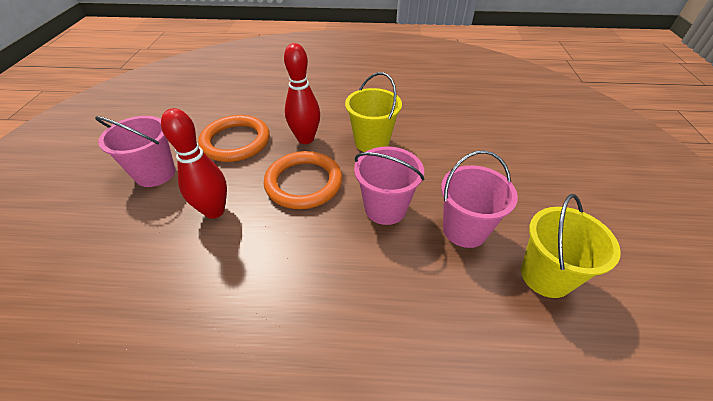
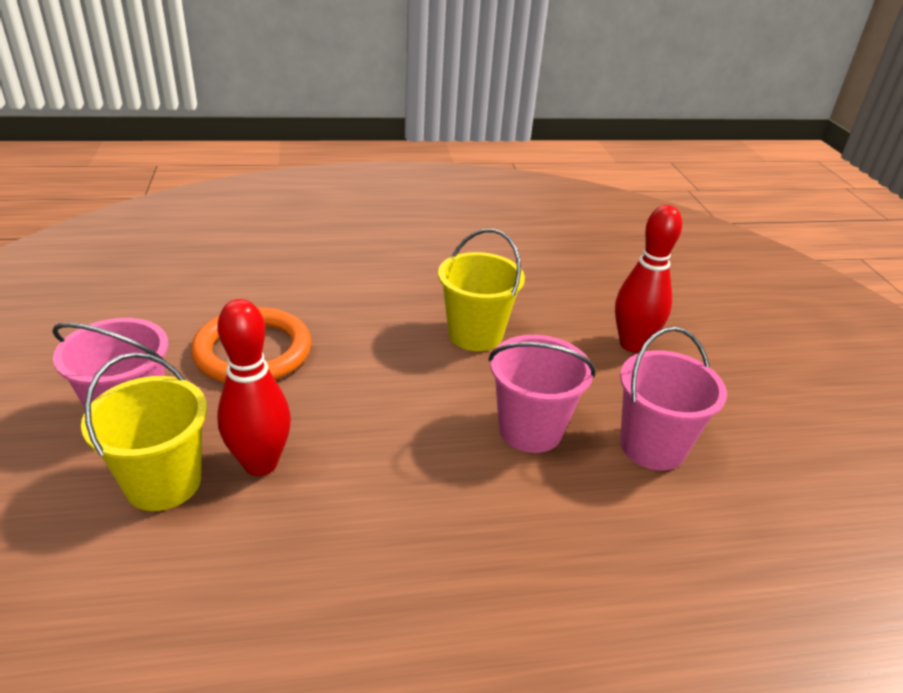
camera: 15 degrees left, 10 degrees down
(304, 183) = (391, 405): orange ring -> none
(305, 139) = (369, 338): red bowling pin -> red bowling pin (632, 344)
(545, 276) = (777, 494): yellow bucket -> yellow bucket (163, 482)

